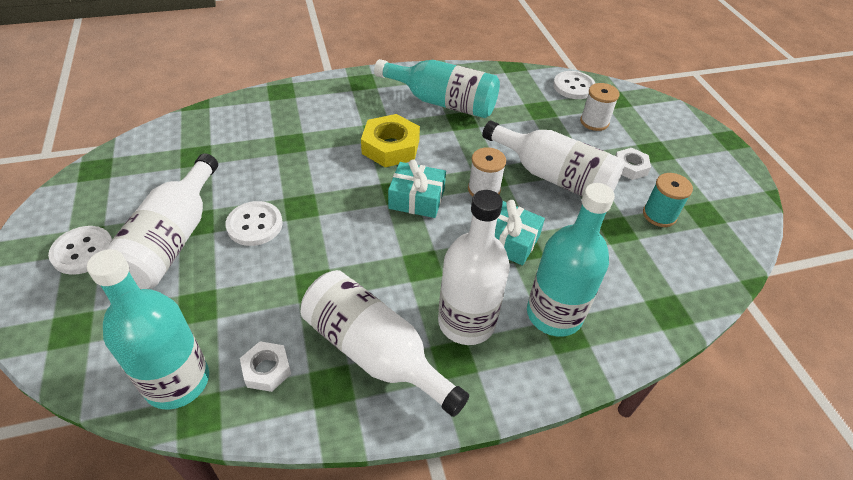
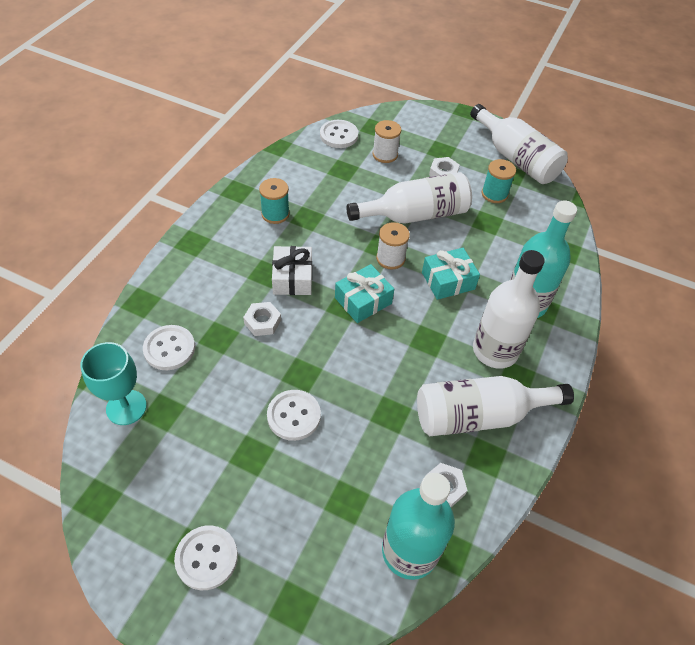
camera: 50 degrees left, 5 degrees up
(172, 240) = (256, 482): white bottle -> white bottle (516, 158)
(183, 137) = (126, 407): none -> turquoise goblet
(254, 126) = (169, 348): none -> white button
(329, 156) = (262, 322): none -> white nut
(390, 147) = (292, 278): yellow nut -> white gift
(443, 102) = (275, 214): turquoise bottle -> turquoise spool

